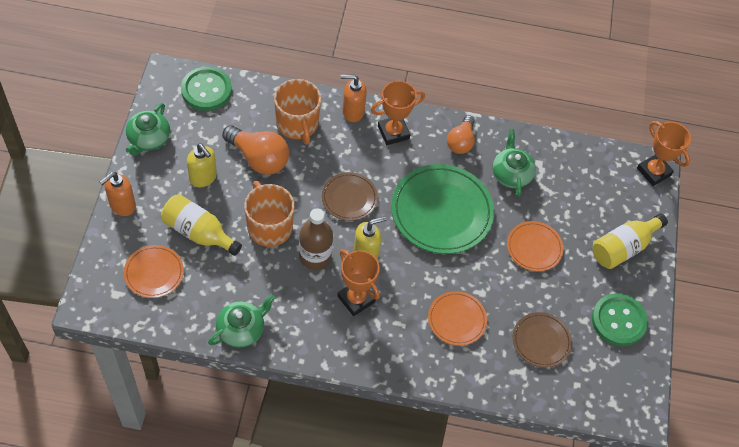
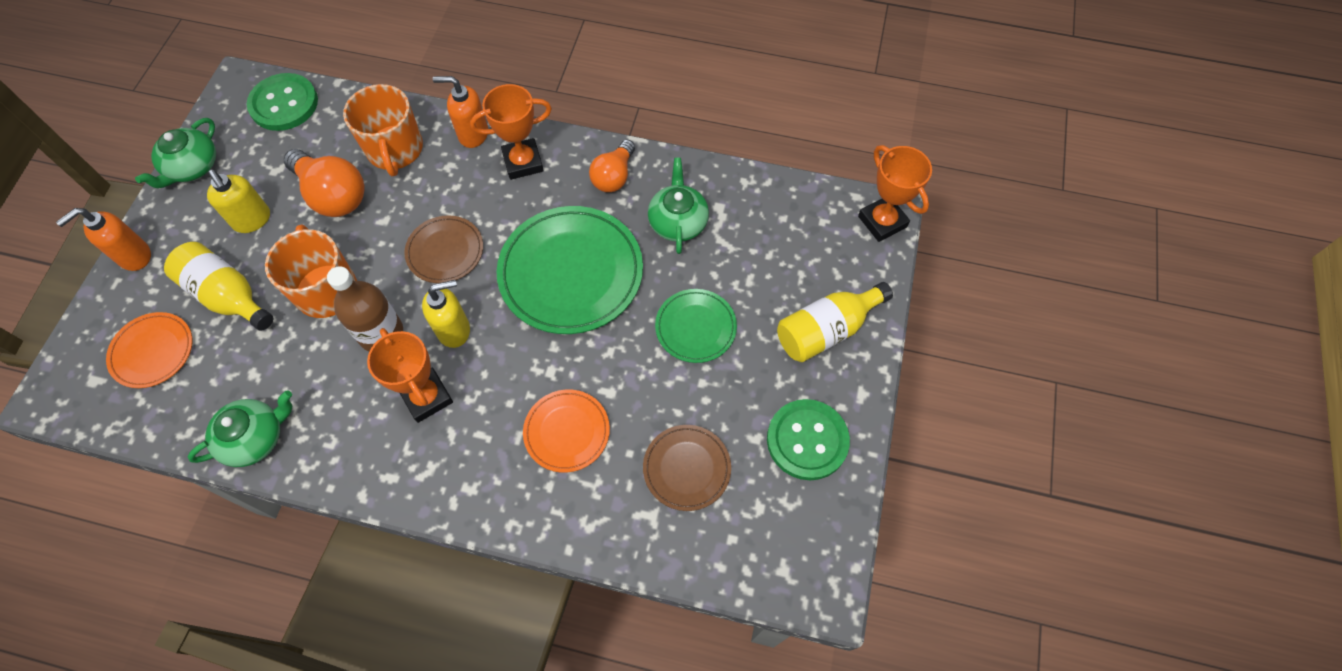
camera: 10 degrees right, 5 degrees up
(534, 248) = (695, 327): orange plate -> green plate

